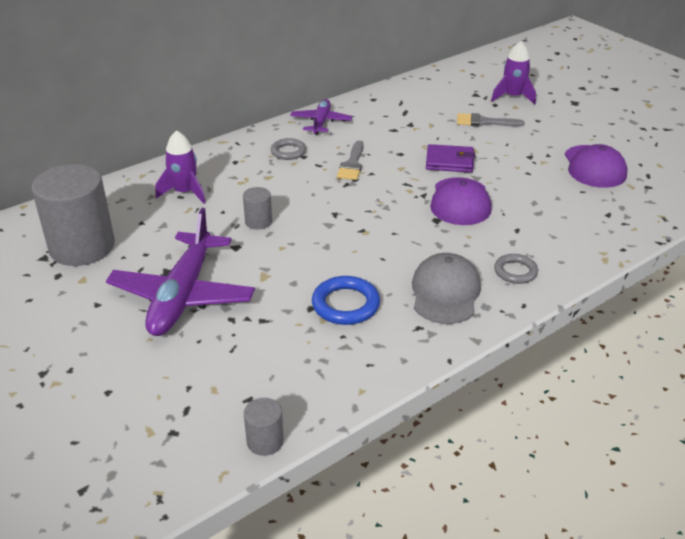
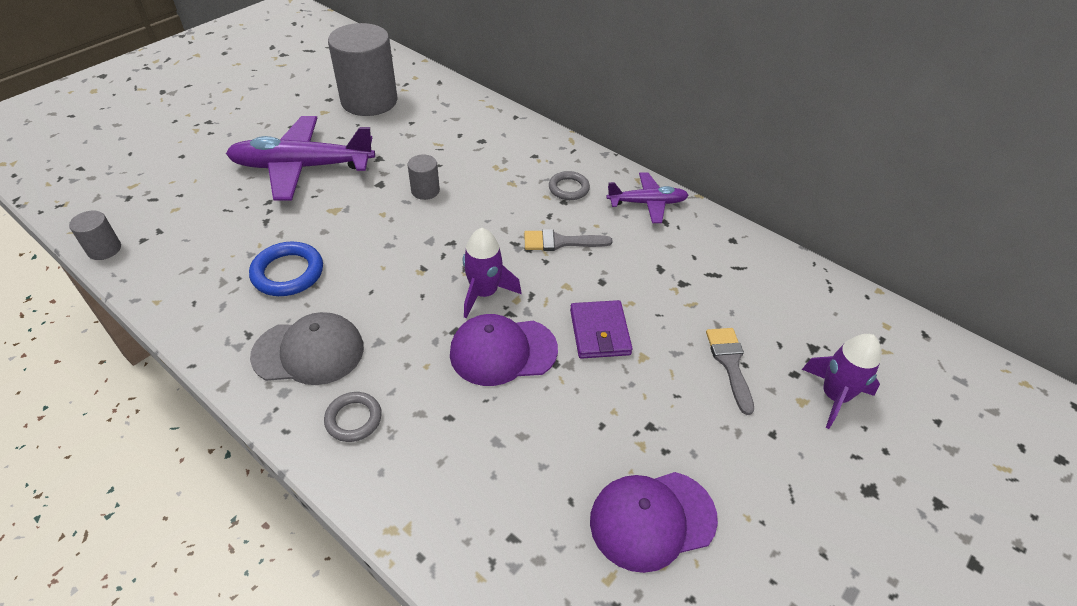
camera: 75 degrees right, 10 degrees up
(185, 192) = (467, 136): purple rocket -> purple rocket (484, 293)

